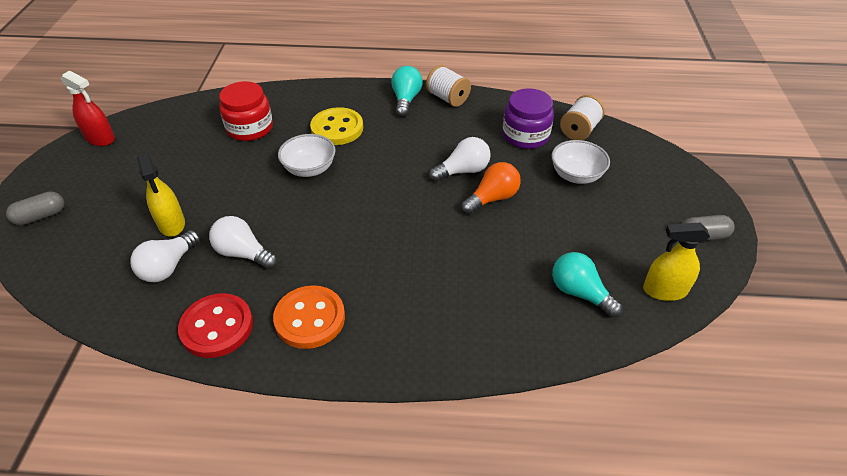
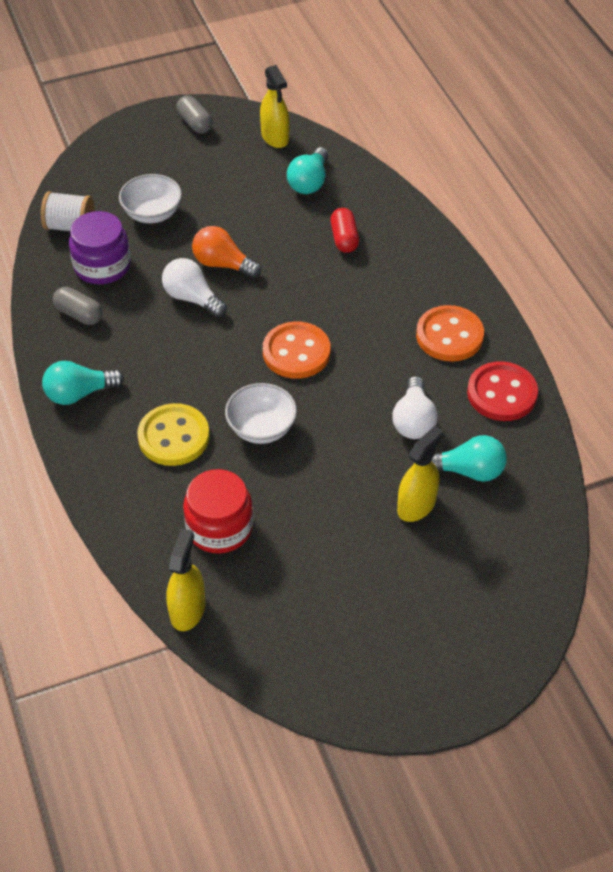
camera: 115 degrees left, 5 degrees up
(41, 216) = (487, 642): grey capsule -> grey capsule (79, 314)
(100, 138) = (330, 689): red spray bottle -> none
(168, 266) = (468, 471): white light bulb -> turquoise light bulb
(209, 102) = (187, 610): none -> yellow spray bottle
(366, 210) = (296, 352): none -> orange button
(447, 98) = (57, 354): white spool -> none
(483, 290) = (344, 239): none -> red capsule

